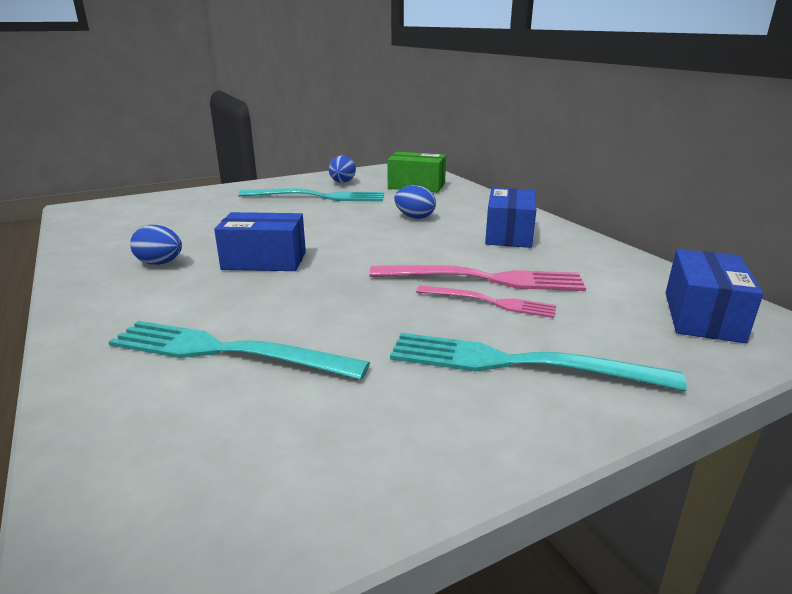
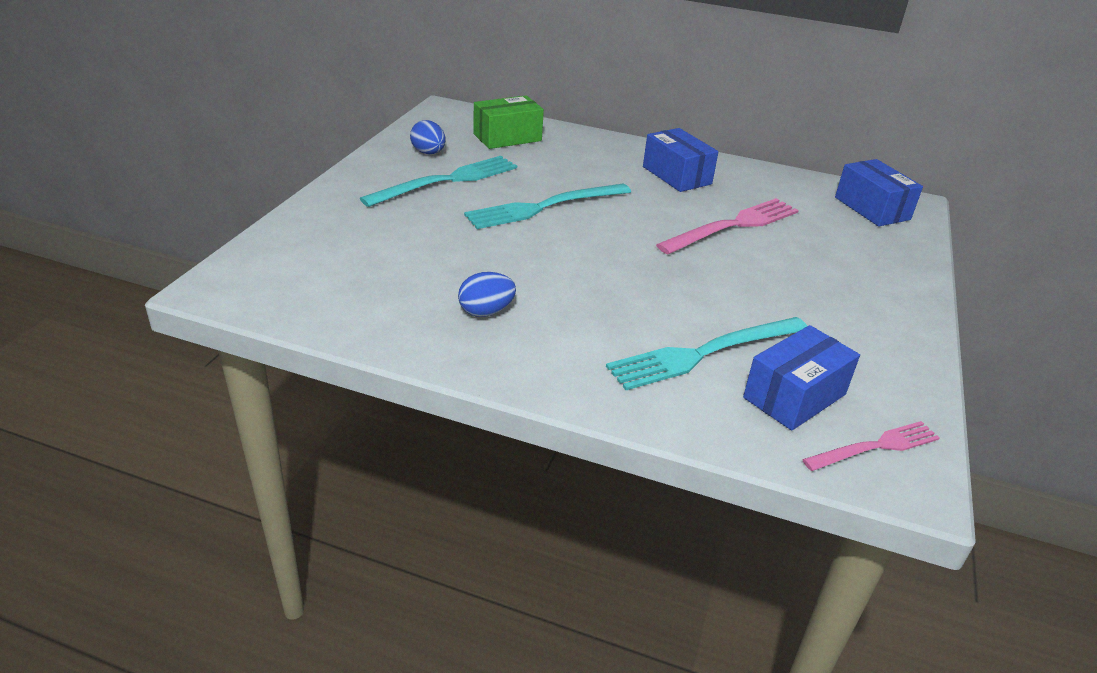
camera: 45 degrees left, 10 degrees up
(264, 261) = (563, 272): blue box -> blue box (794, 396)
(414, 217) = (580, 179): blue egg -> none
(489, 302) = (767, 244): pink fork -> pink fork (875, 447)
(519, 363) = (849, 281): turquoise fork -> turquoise fork (545, 207)

